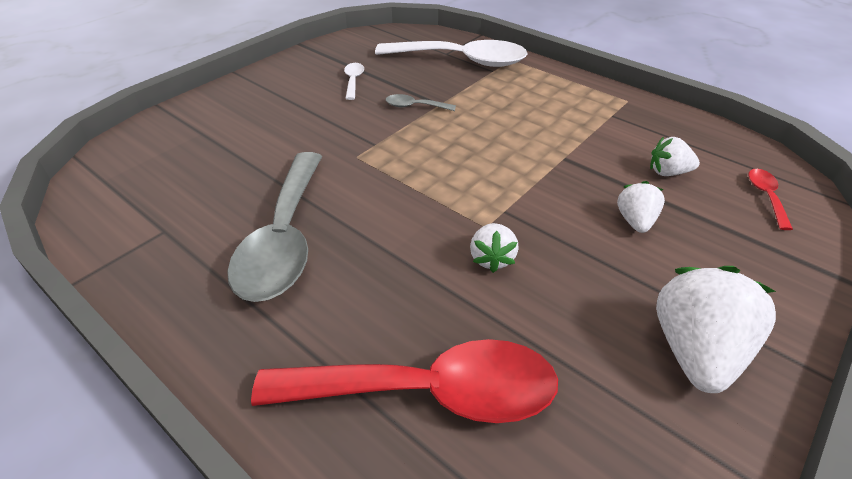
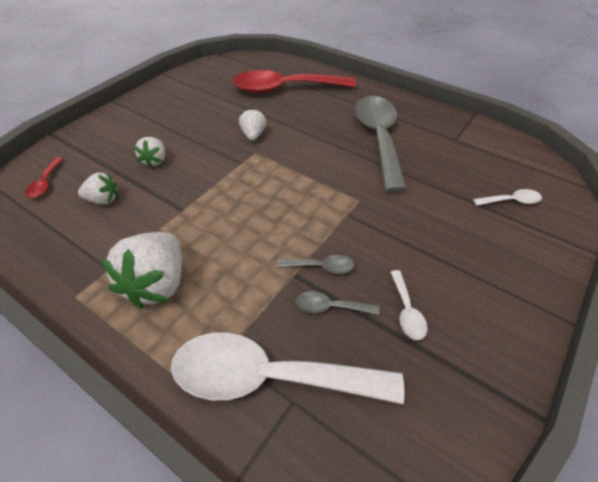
camera: 175 degrees right, 5 degrees up
(182, 146) = (511, 201): none -> white spoon
(412, 85) = (330, 307): none -> grey spoon
(695, 351) = (164, 105): white strawberry -> white strawberry (157, 284)

